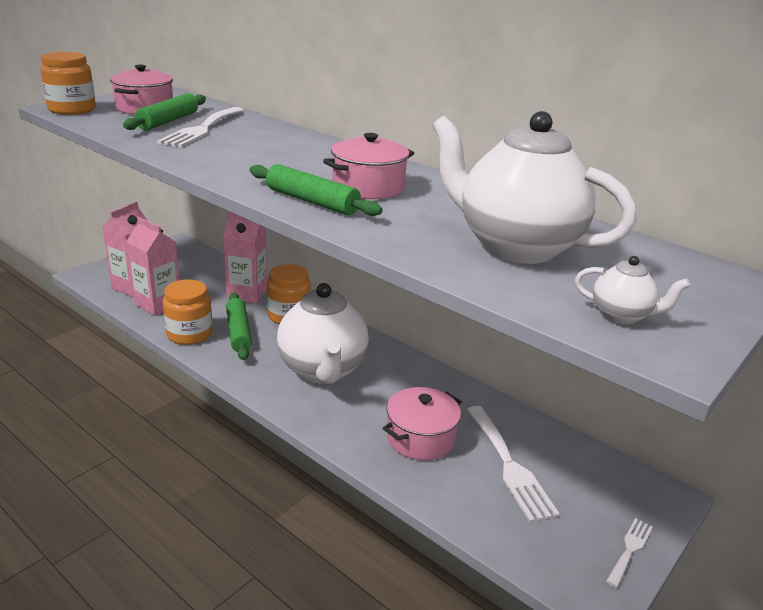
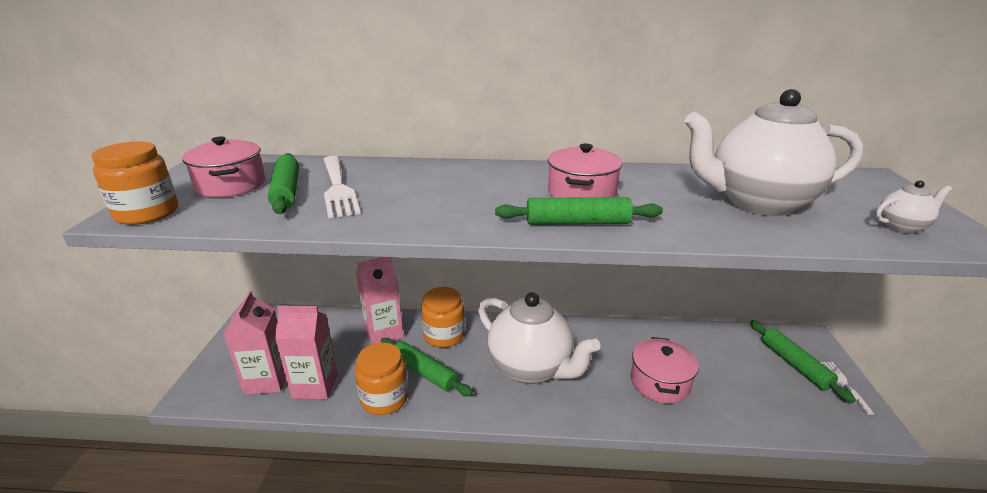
camera: 35 degrees left, 0 degrees up
(509, 465) = (727, 369): white fork -> none
(597, 504) = (794, 365): none -> green rolling pin

